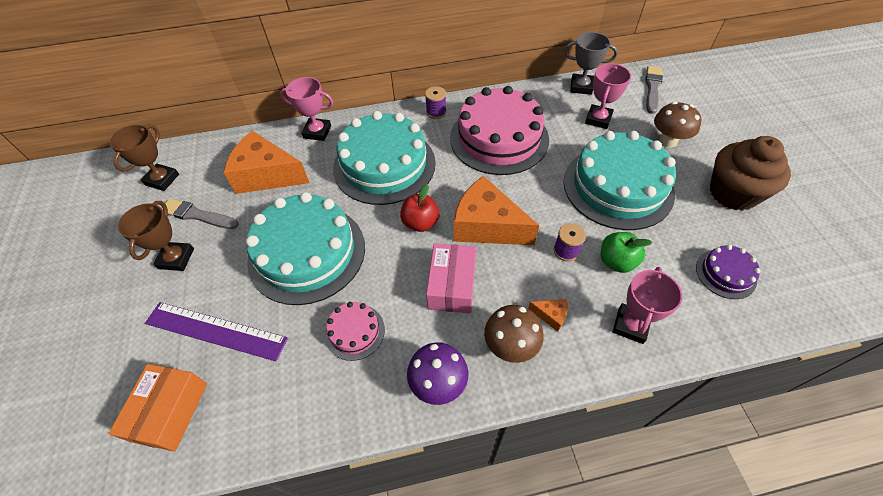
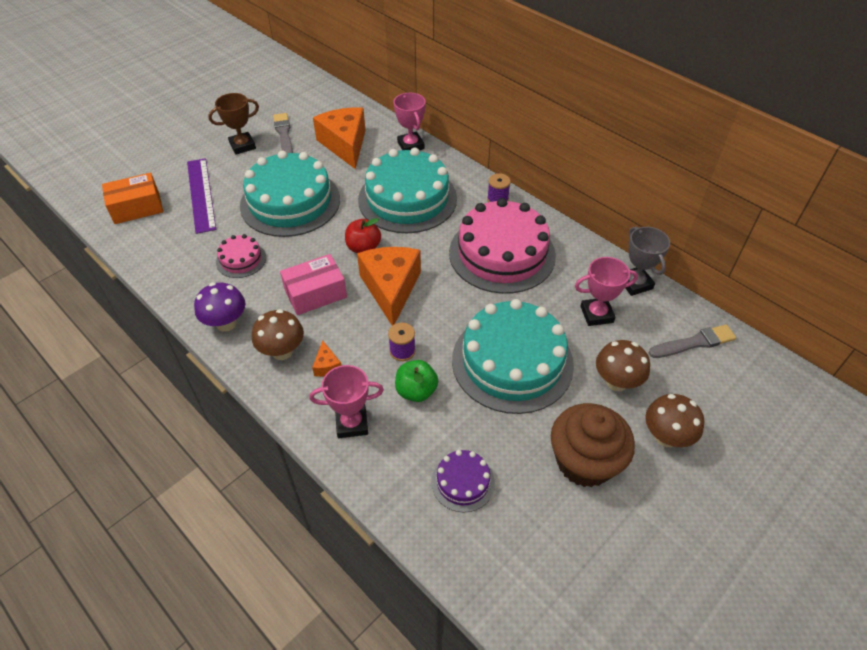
camera: 55 degrees right, 5 degrees down
(162, 180) = (301, 101): brown trophy -> none
(727, 142) = (666, 437): none -> brown mushroom

